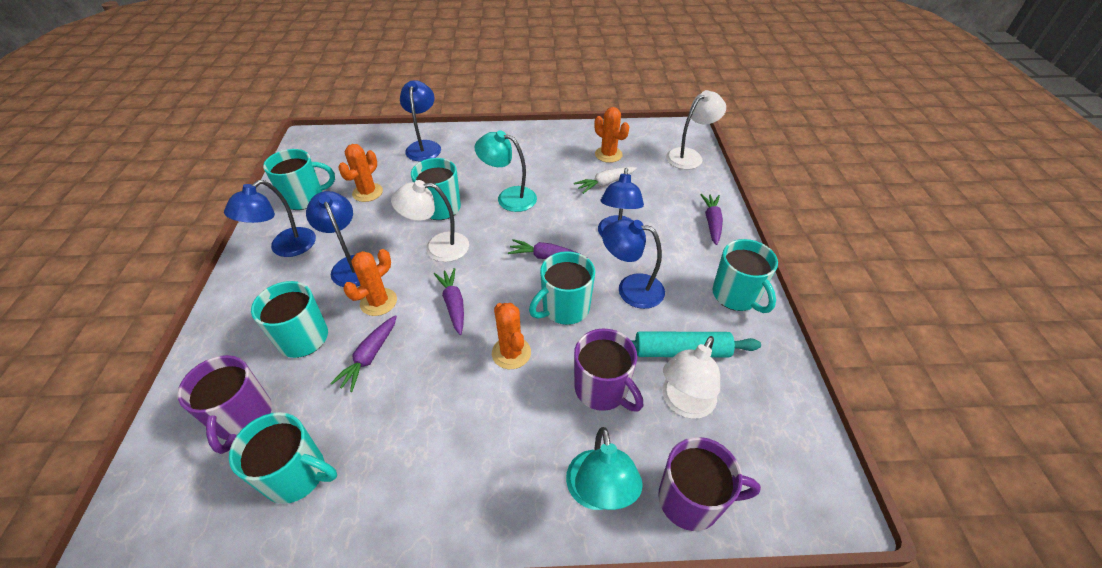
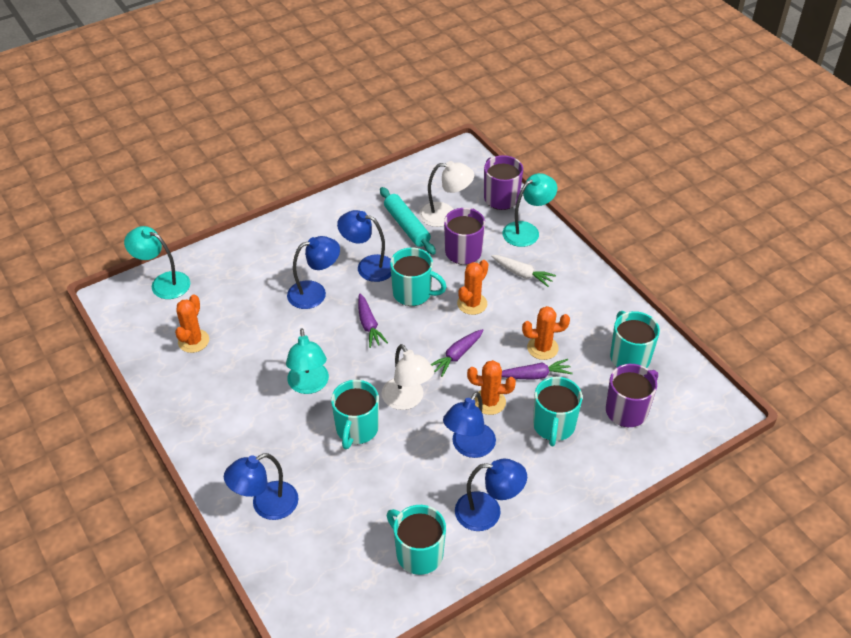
camera: 120 degrees left, 0 degrees up
(367, 192) = (374, 503): orange cactus -> orange cactus (542, 348)
(605, 183) = (245, 326): white carrot -> white carrot (522, 274)
(631, 288) = (368, 266): blue lamp -> blue lamp turned 120 degrees clockwise
(689, 156) = (163, 283): white lamp -> turquoise lamp
(712, 222) = (260, 244): purple carrot -> none
(736, 296) = (337, 213): turquoise mug -> none

